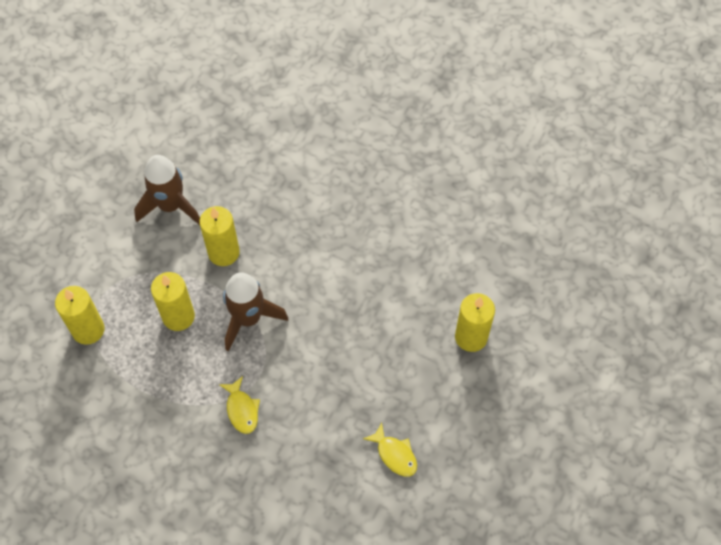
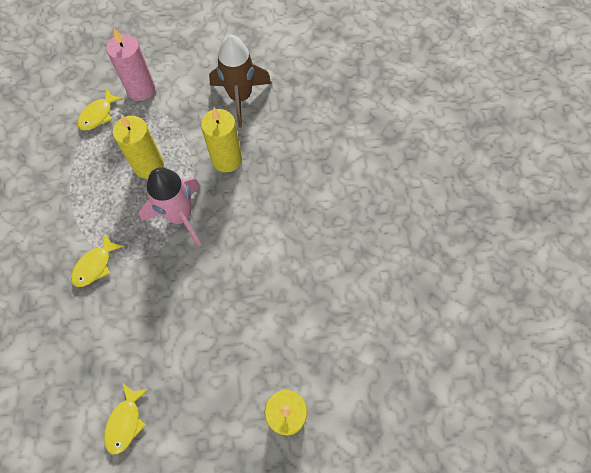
camera: 55 degrees right, 5 degrees up
(88, 330) = (98, 115): yellow candle -> yellow fish
(91, 280) = (141, 89): none -> pink candle
(248, 319) = (180, 216): brown rocket -> pink rocket

